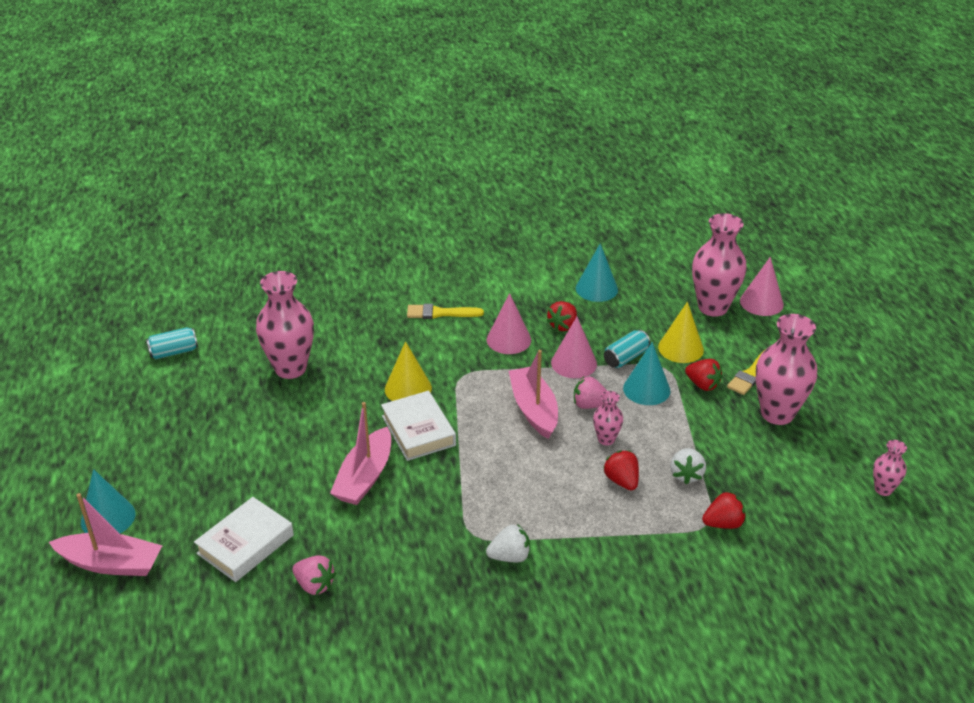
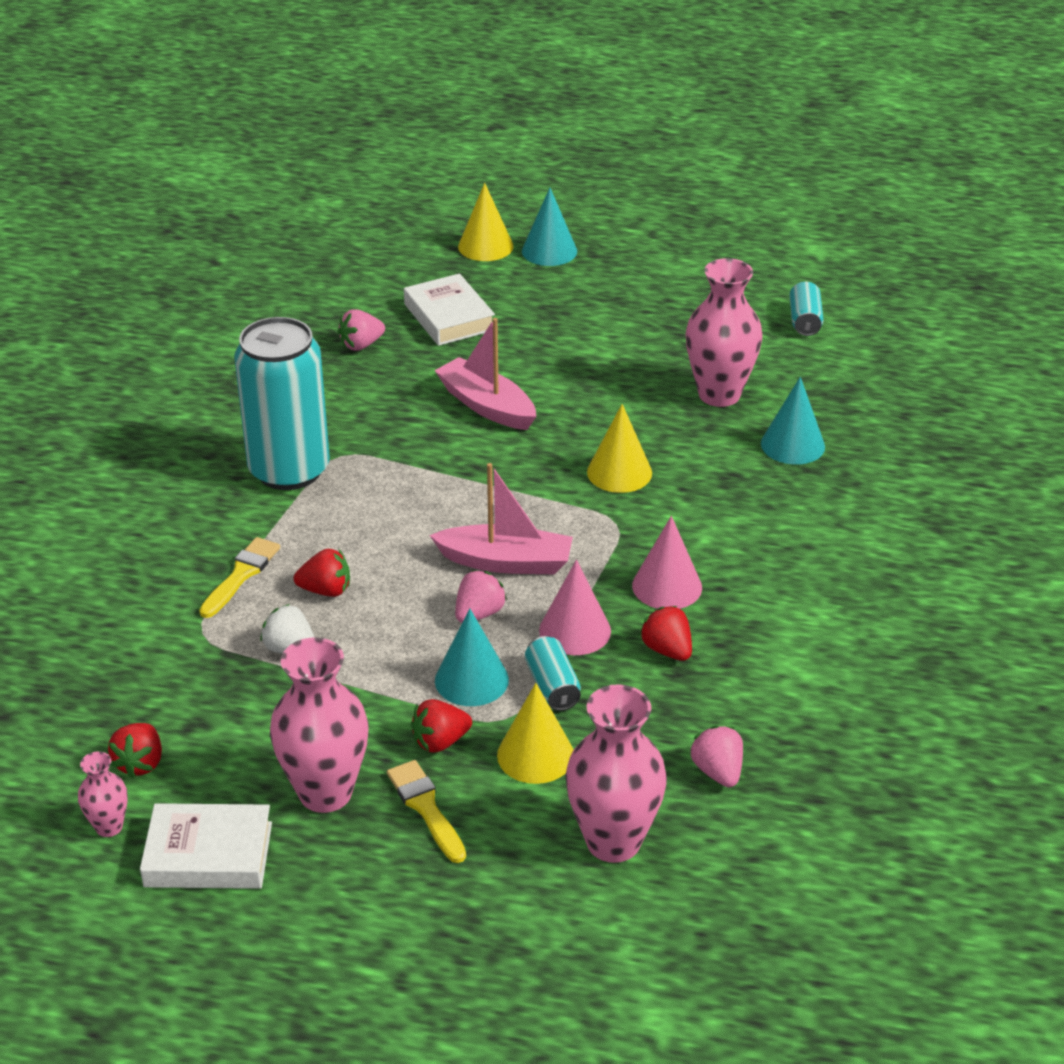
camera: 115 degrees right, 0 degrees up
(111, 563) = (485, 246): pink boat -> yellow cone
(418, 430) = (535, 460): white book -> white book (208, 854)
(440, 313) = (768, 541): yellow brush -> yellow brush (241, 575)
(510, 556) = (289, 470): white strawberry -> turquoise can
(596, 289) = (742, 721): turquoise cone -> turquoise cone (792, 445)
(606, 439) = (405, 604): pink vase -> none
(638, 288) = (717, 772): none -> pink strawberry
(723, 523) = (191, 646): red strawberry -> red strawberry (140, 763)
(761, 302) = (589, 914): pink cone -> none

